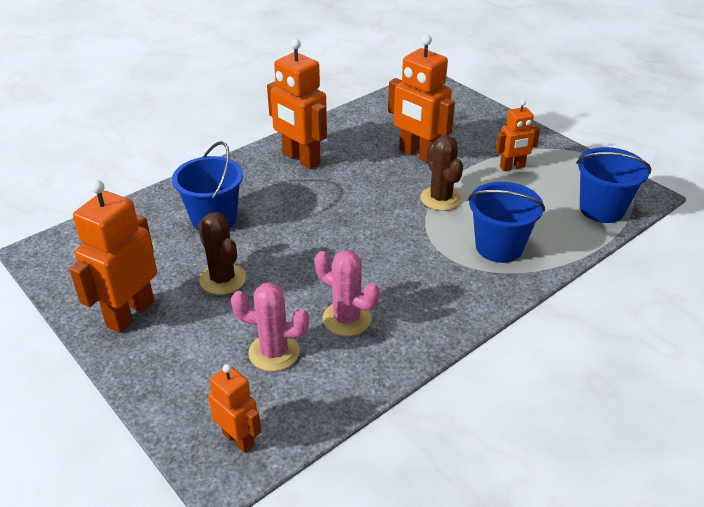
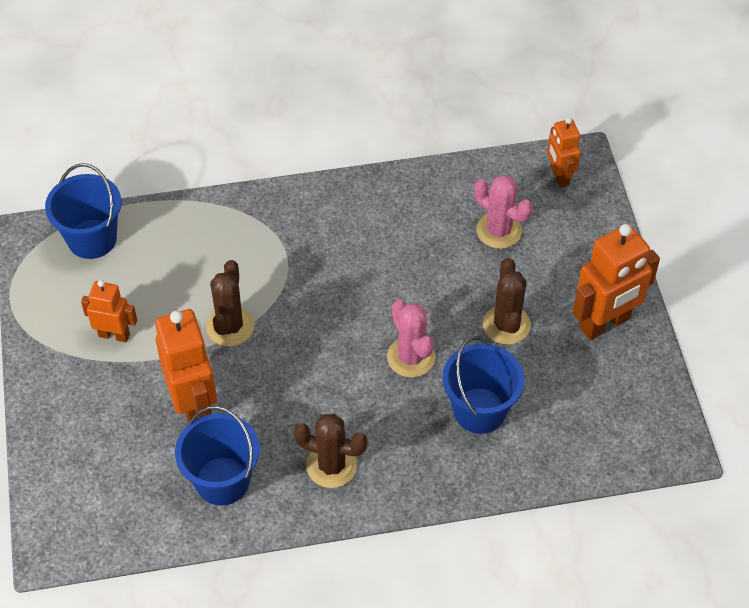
camera: 150 degrees left, 15 degrees up
(301, 159) = (331, 466): orange robot -> brown cactus
(347, 319) = (421, 234): pink cactus -> pink cactus (411, 357)
(499, 247) = (231, 243): blue bucket -> blue bucket (222, 481)

